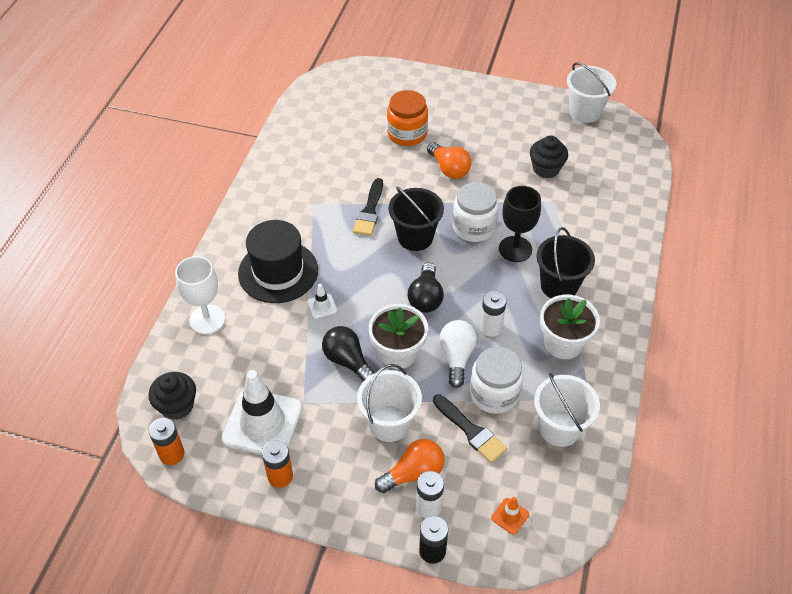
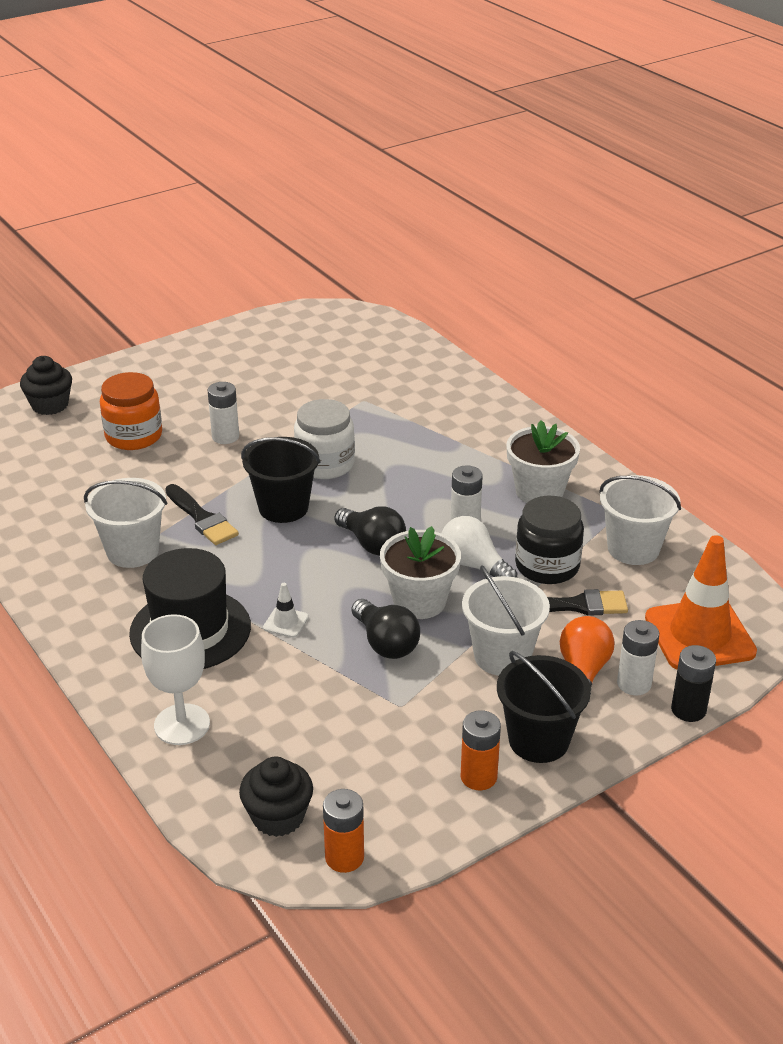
camera: 50 degrees left, 15 degrees down
(263, 423) = (390, 754): white traffic cone -> none
(348, 361) = (385, 643): black light bulb -> black light bulb turned 120 degrees counterclockwise
(449, 169) = (225, 437): orange light bulb -> white battery
(494, 393) = (547, 566): white jar -> black jar
(510, 516) = (699, 635): orange traffic cone -> orange traffic cone, size x2.40
(515, 249) = (389, 455): black goblet -> none
(546, 168) = (316, 382): black cupcake -> black cupcake (50, 405)
(559, 286) = (469, 455): black bucket -> black bucket (538, 740)
(585, 112) = (280, 322): white bucket -> white bucket (132, 551)

